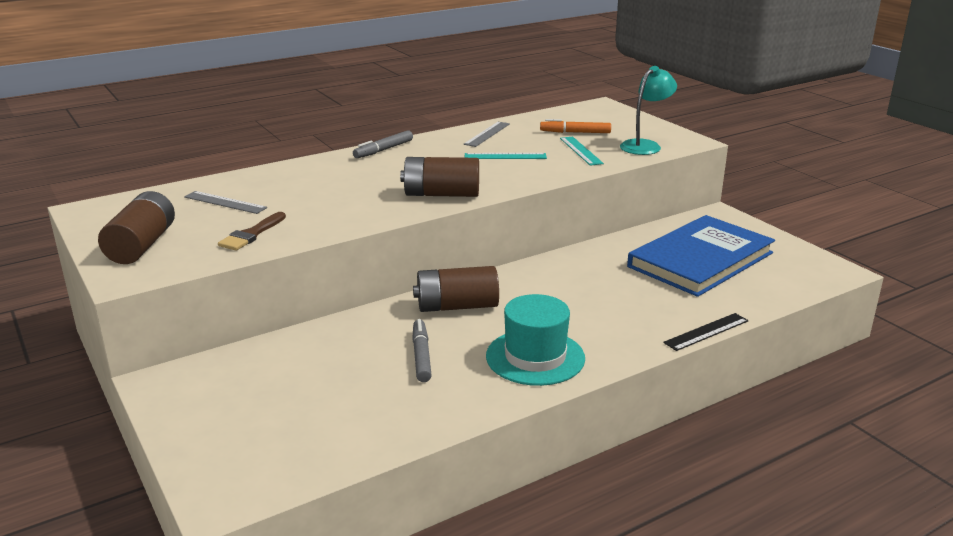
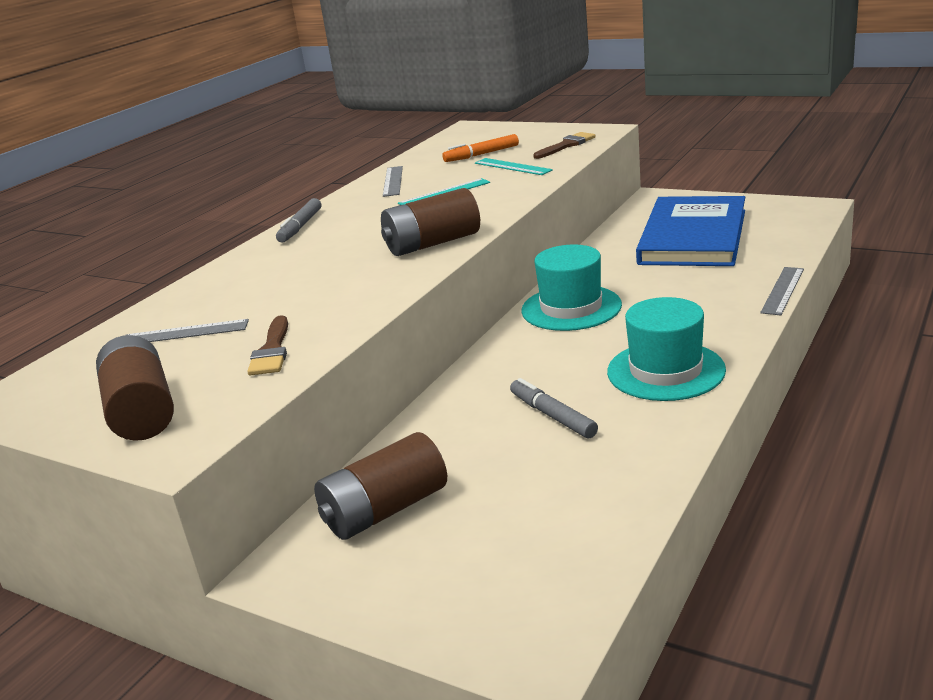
camera: 25 degrees left, 0 degrees up
(457, 306) = (523, 358): brown battery -> brown battery (385, 510)
(536, 282) = (571, 308): none -> turquoise hat
(645, 145) = (566, 145): turquoise lamp -> brown brush
(706, 332) = (782, 290): black ruler -> grey ruler

